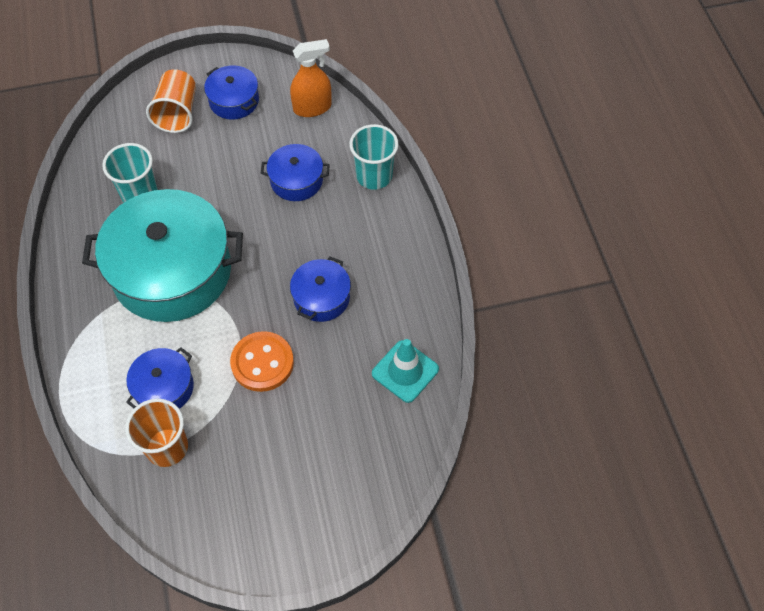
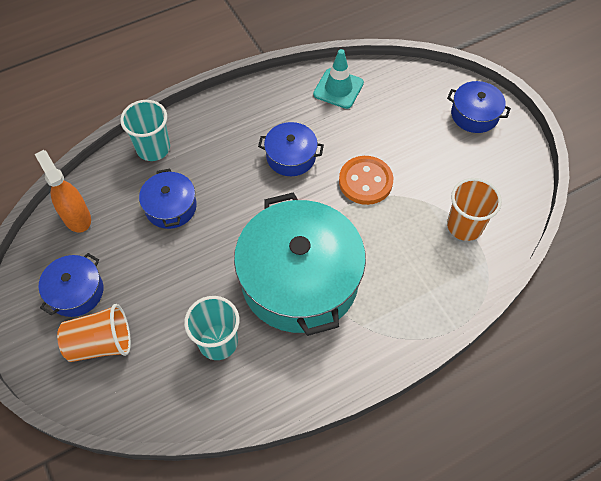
camera: 105 degrees left, 0 degrees up
(164, 387) = (415, 246): blue pot -> blue pot (474, 114)

